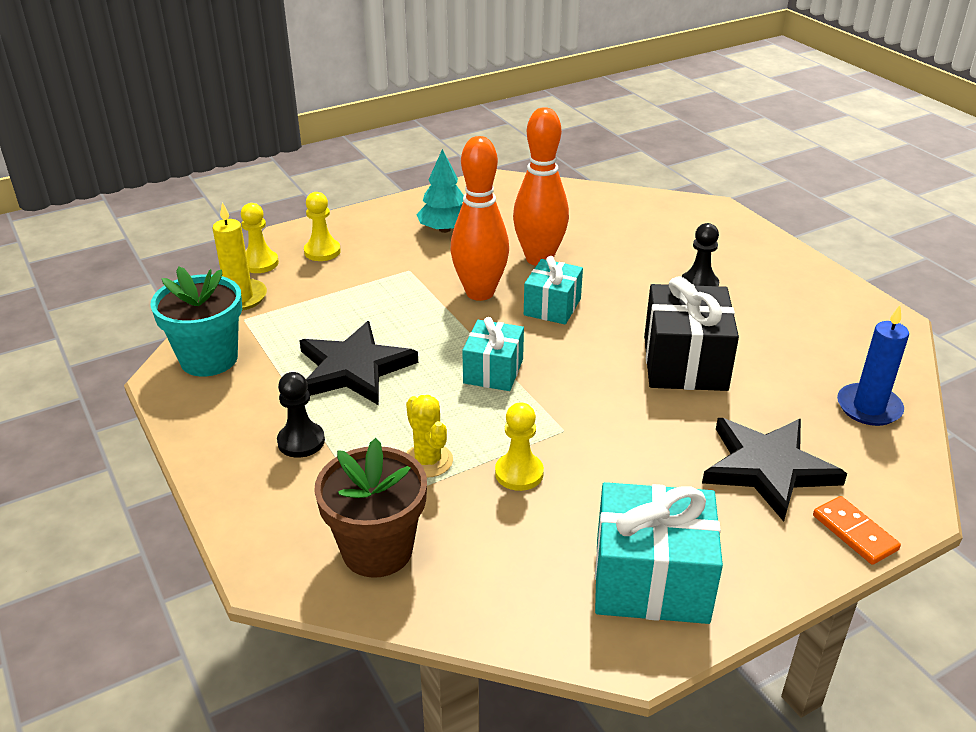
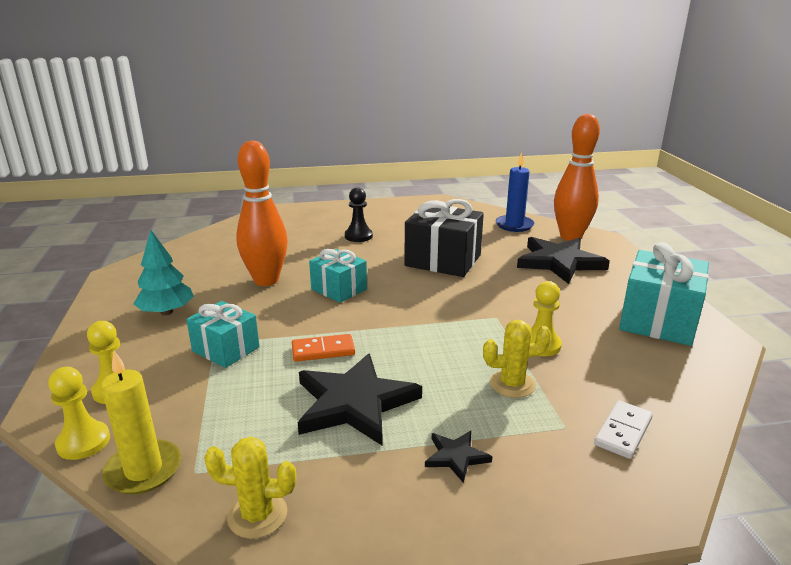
camera: 70 degrees left, 10 degrees down
(209, 359) = (257, 515): turquoise flower pot -> yellow cactus
(301, 441) = (456, 456): black pawn -> black star
(377, 550) = (623, 432): brown flower pot -> white domino
(480, 293) = (289, 315): orange bowling pin -> orange bowling pin (570, 237)
(493, 371) = (407, 331): turquoise gift -> turquoise gift (226, 349)
(854, 533) = (619, 255): orange domino -> orange domino (323, 350)

